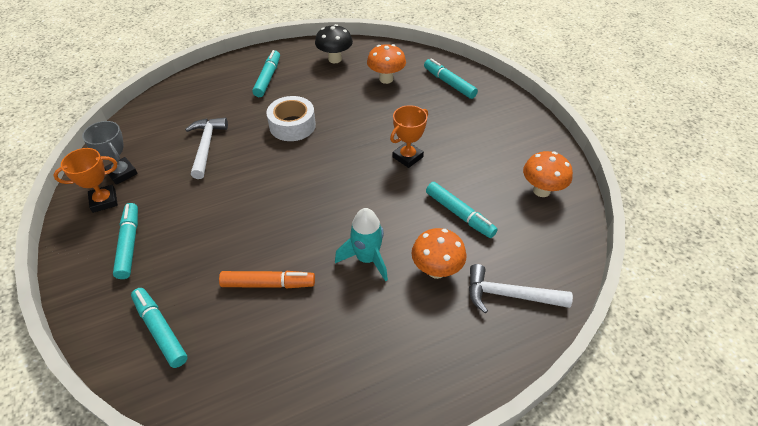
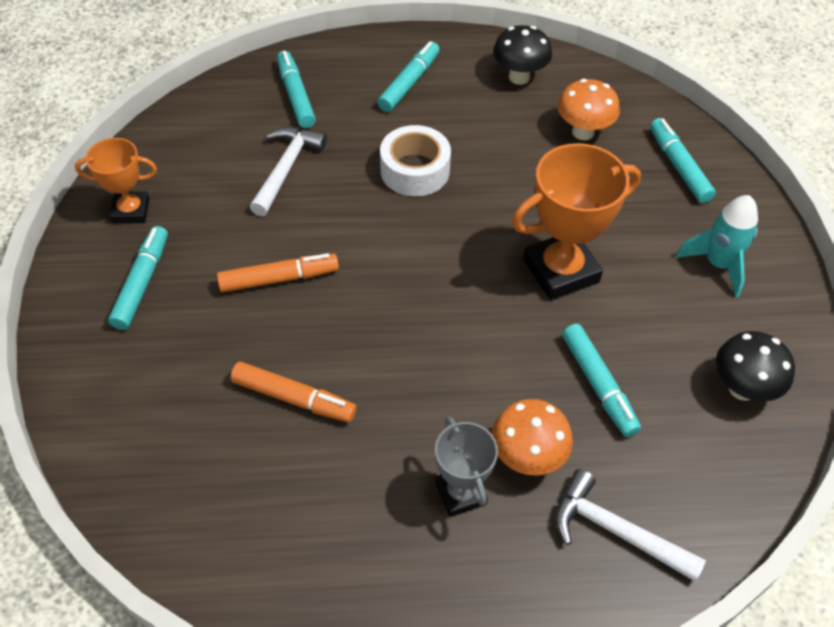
camera: 20 degrees right, 5 degrees up
(122, 173) = (165, 177): grey trophy -> grey trophy (460, 493)
(160, 330) = (141, 414): turquoise marker -> turquoise marker (296, 95)
(228, 213) = (279, 279): none -> orange marker
(367, 259) = (437, 407): turquoise rocket -> turquoise rocket (718, 264)
(407, 157) = (561, 271): orange trophy -> orange trophy, size x1.67
(541, 190) = (742, 388): orange mushroom -> black mushroom

